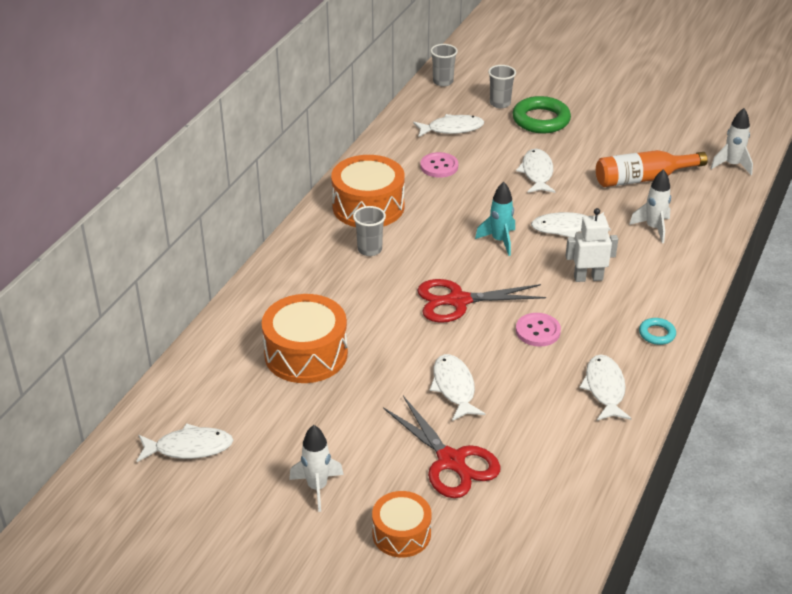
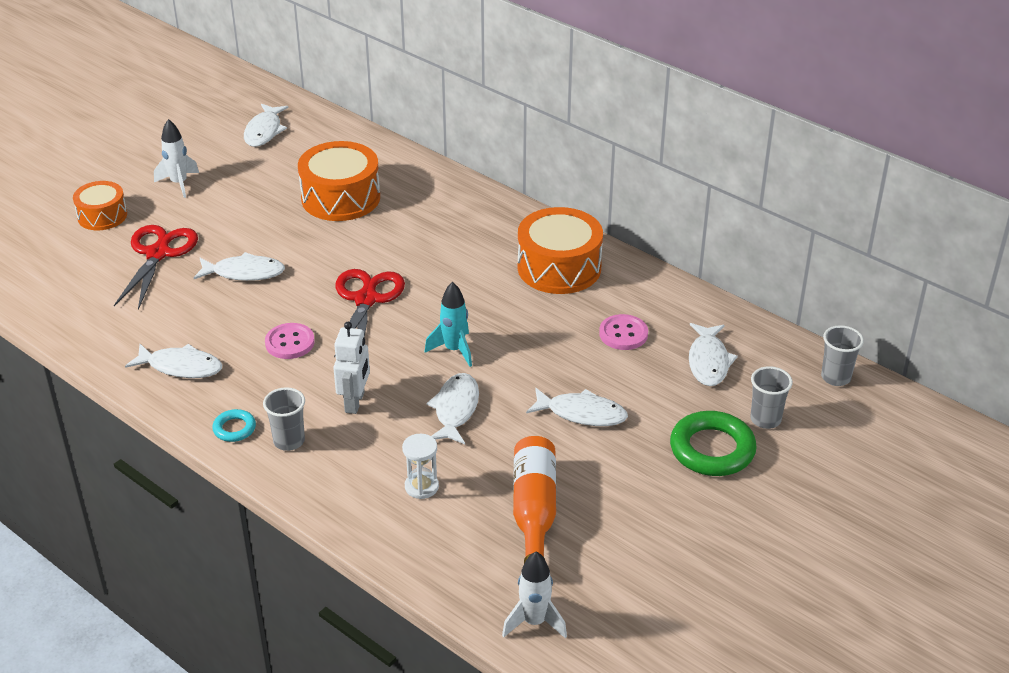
camera: 105 degrees right, 0 degrees up
(369, 249) = (480, 257): grey cup -> grey cup (289, 441)
(451, 461) = (158, 254): red scissors -> red scissors turned 120 degrees clockwise
(653, 228) = (421, 486): white rocket -> white hourglass

